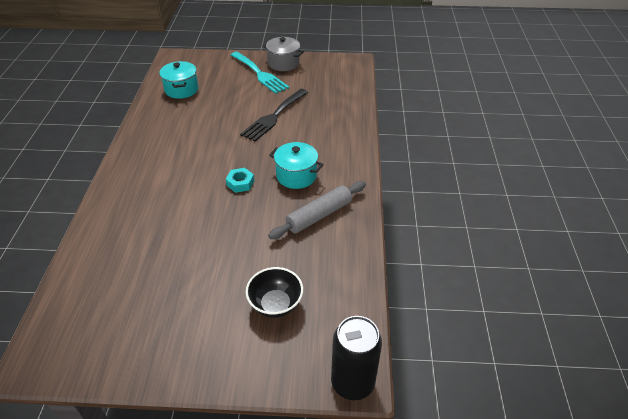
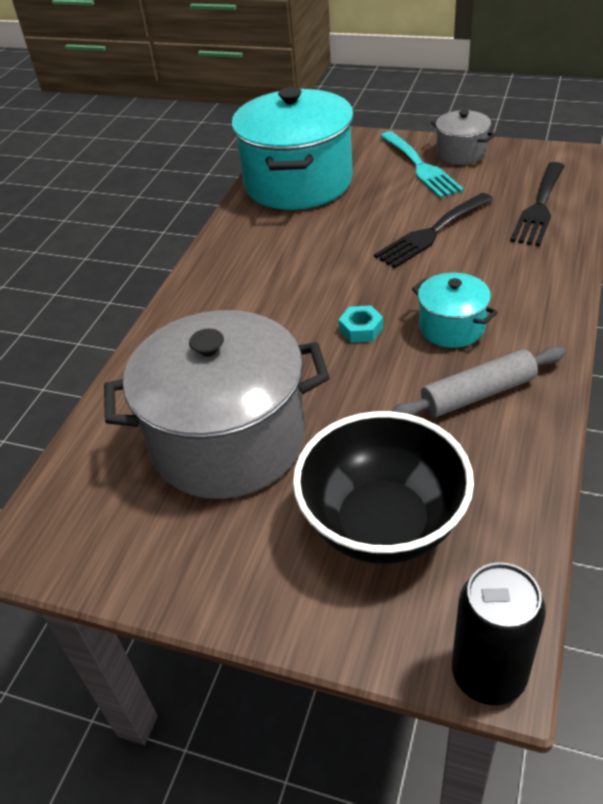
camera: 20 degrees right, 0 degrees up
(166, 267) = (228, 440): none -> grey pot
(181, 90) = (298, 183): turquoise pot -> turquoise pot, size x2.13
(275, 304) = (383, 524): black bowl -> black bowl, size x1.86
(336, 95) = (539, 207): none -> black fork

